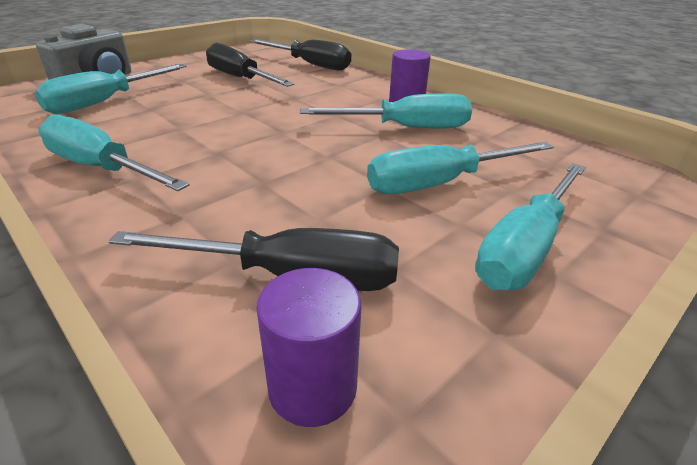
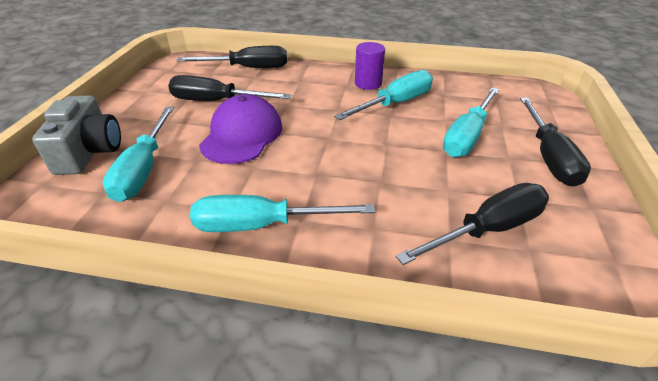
camera: 35 degrees left, 5 degrees up
(214, 105) = (242, 135): none -> purple cap
(312, 387) = (573, 272): purple cylinder -> none
(526, 247) = (549, 157): turquoise screwdriver -> black screwdriver

